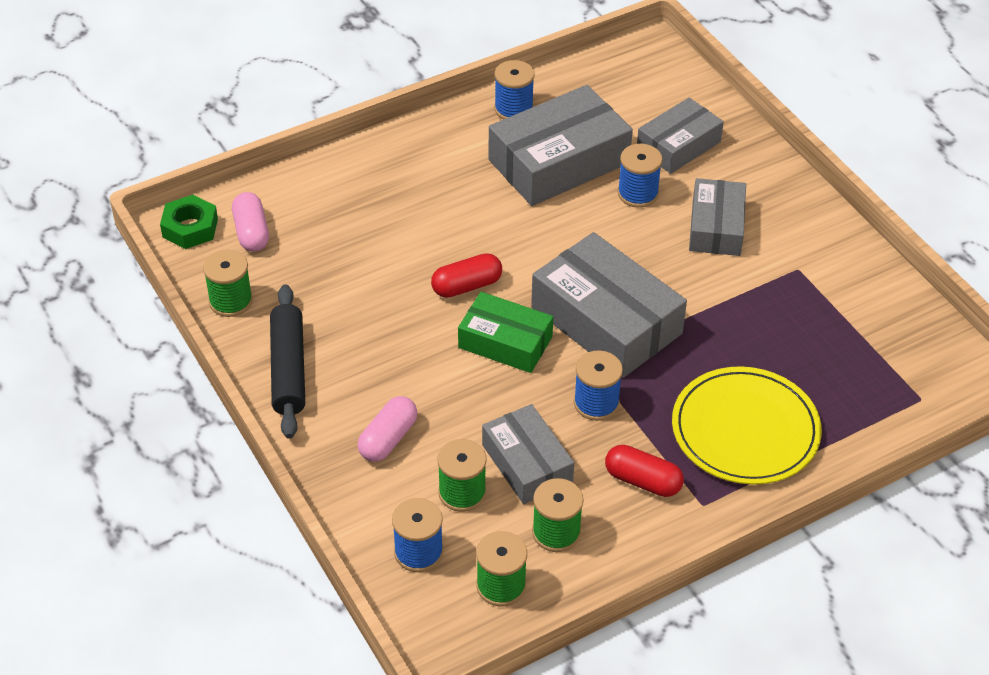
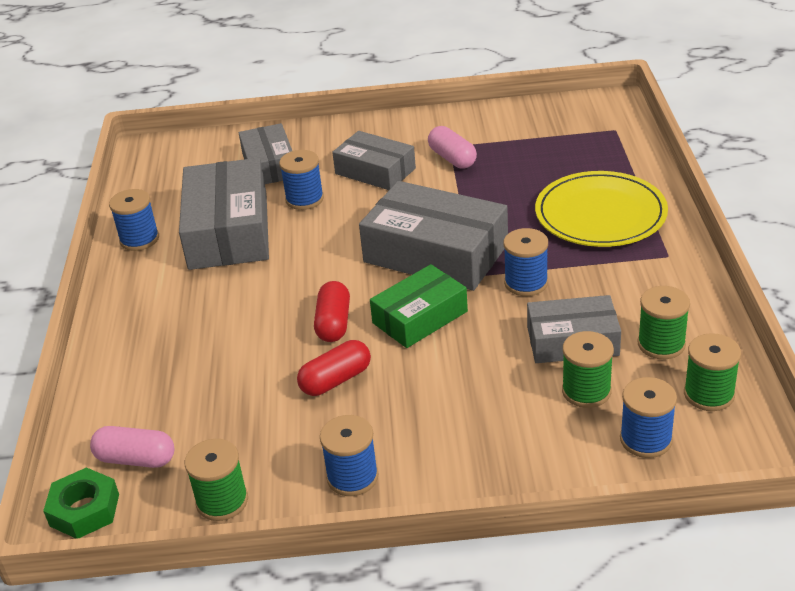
camera: 60 degrees left, 10 degrees down
(288, 369) = (352, 477): black rolling pin -> blue spool
(388, 439) = (492, 425): pink capsule -> pink capsule (452, 158)
(606, 320) = (435, 253): grey box -> grey box turned 45 degrees clockwise
(643, 481) = (627, 280): red capsule -> red capsule (336, 380)

